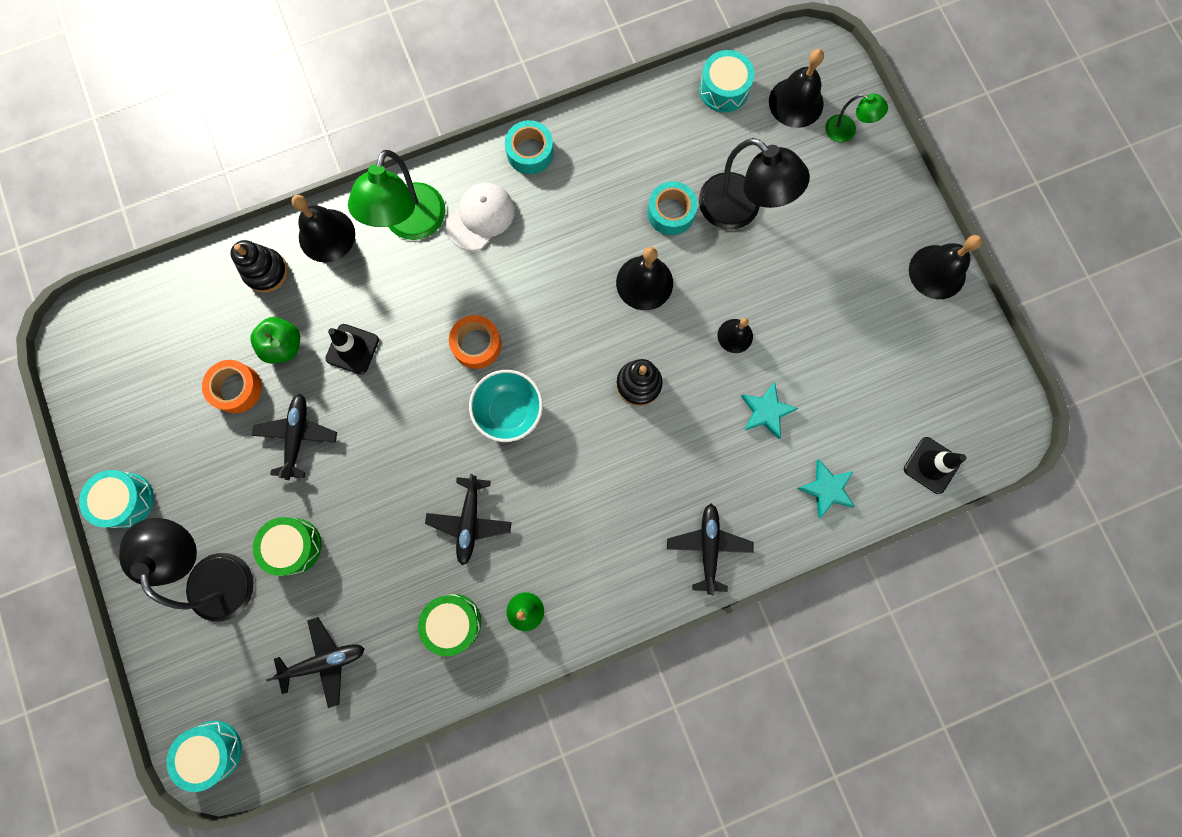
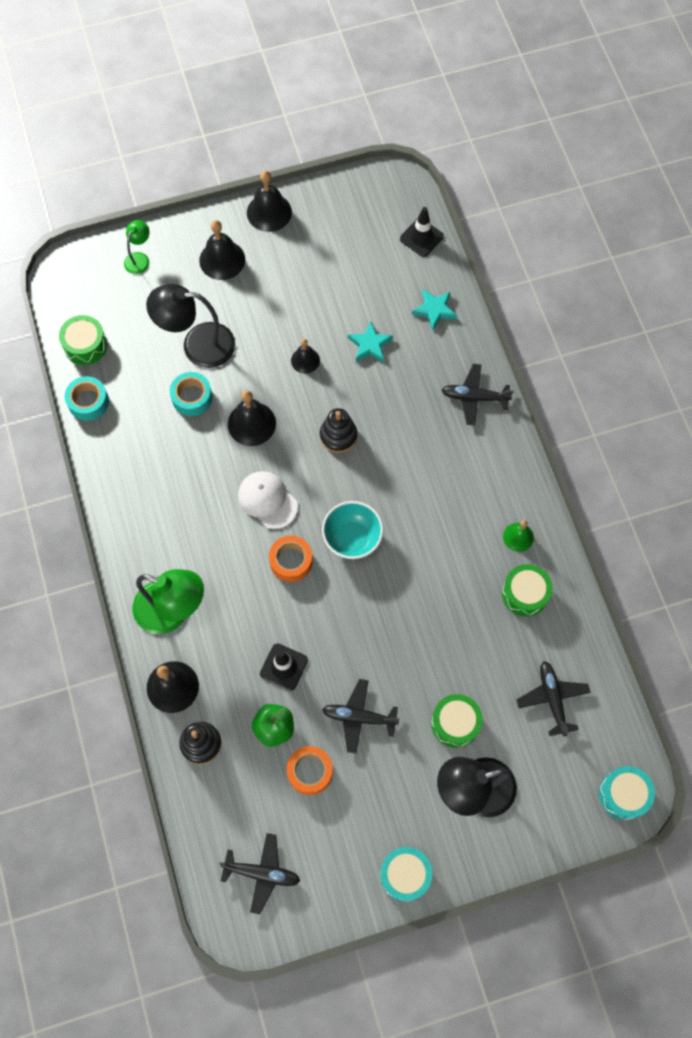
camera: 85 degrees left, 10 degrees down
(470, 521) = (443, 575): black plane -> black plane (262, 873)
(480, 217) = (174, 551): white cap -> white cap (267, 500)
(530, 152) = (118, 505): turquoise tape -> turquoise tape (88, 402)
(723, 89) = (85, 345): turquoise drum -> green drum
(740, 210) = (197, 345): black lamp -> black lamp turned 135 degrees counterclockwise
(796, 102) = (107, 292): black bell -> black bell (222, 260)

